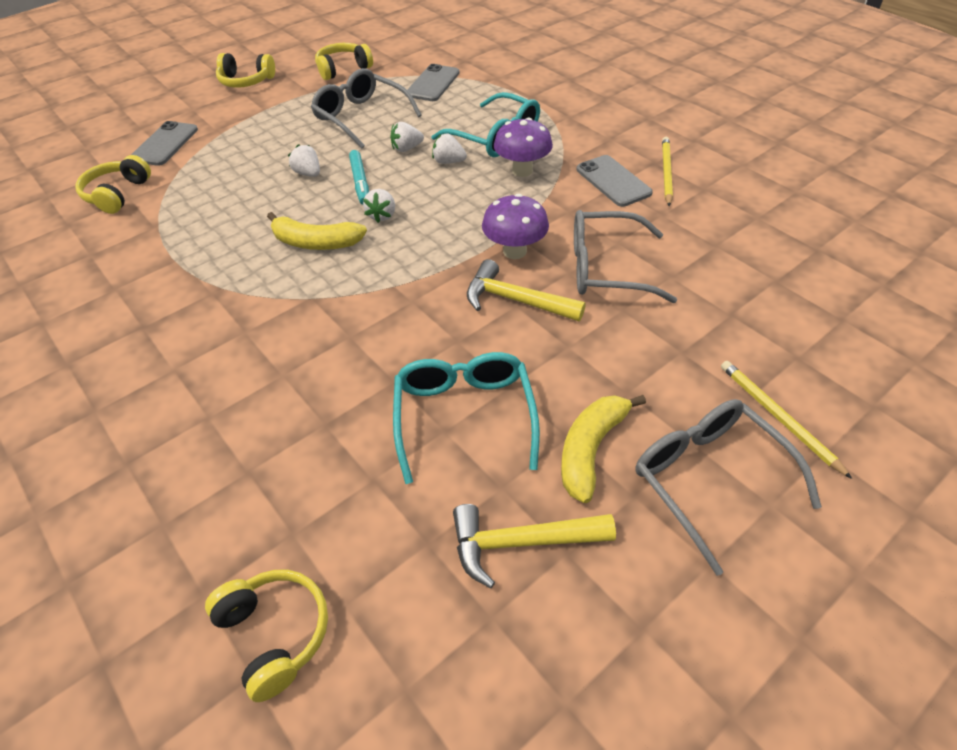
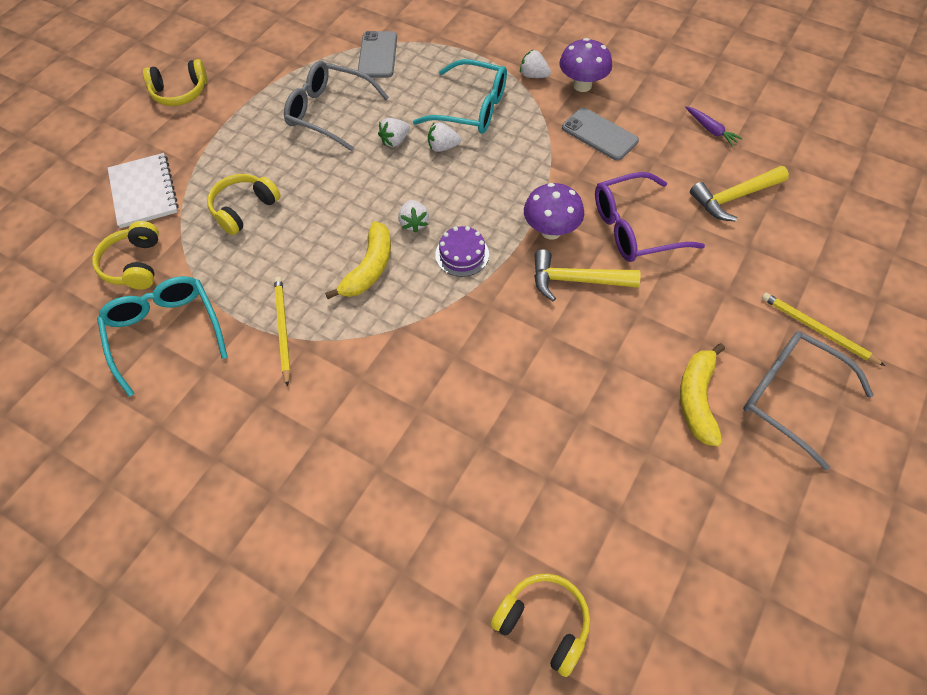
camera: 20 degrees left, 10 degrees up
(165, 144) = (143, 192): grey phone -> white notebook
(308, 173) = (316, 193): white strawberry -> white strawberry (533, 75)
(316, 242) = (369, 268): yellow banana -> yellow banana turned 60 degrees counterclockwise
(343, 69) = (275, 55): yellow headphones -> yellow headphones (244, 209)
(360, 182) = (372, 190): turquoise marker -> none
(412, 251) = (462, 254): none -> purple cake
(464, 416) = (589, 401): turquoise glasses -> turquoise glasses (165, 332)
(521, 543) = (683, 491): yellow hammer -> yellow hammer (734, 197)
(522, 170) = (515, 141): purple mushroom -> purple mushroom (582, 85)
(606, 268) = (634, 228): grey glasses -> purple glasses
(666, 172) = (639, 114): yellow pencil -> yellow pencil (283, 329)
(739, 200) = (711, 130): none -> purple carrot

